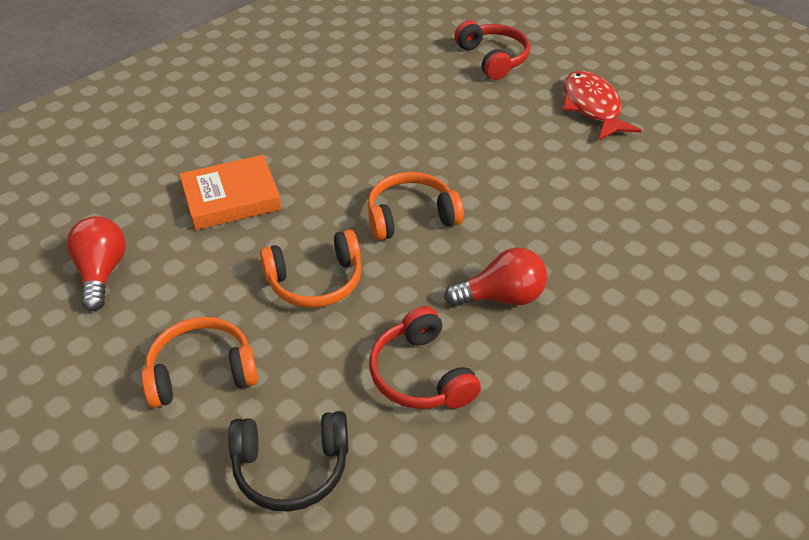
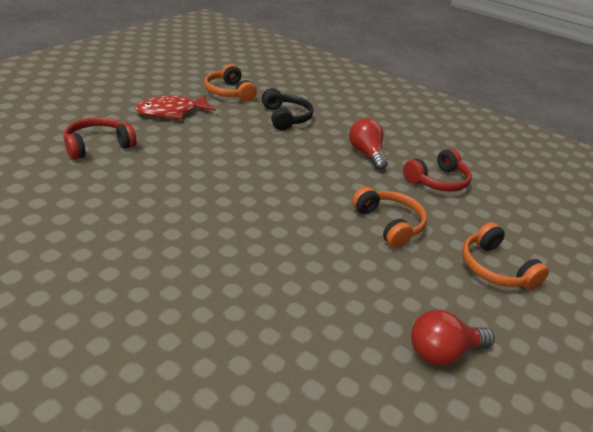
camera: 105 degrees left, 10 degrees down
(231, 198) = (317, 280): orange book -> none
(291, 467) = (526, 222): black headphones -> black headphones (285, 118)
(411, 217) = (309, 185): orange headphones -> orange headphones (229, 92)

